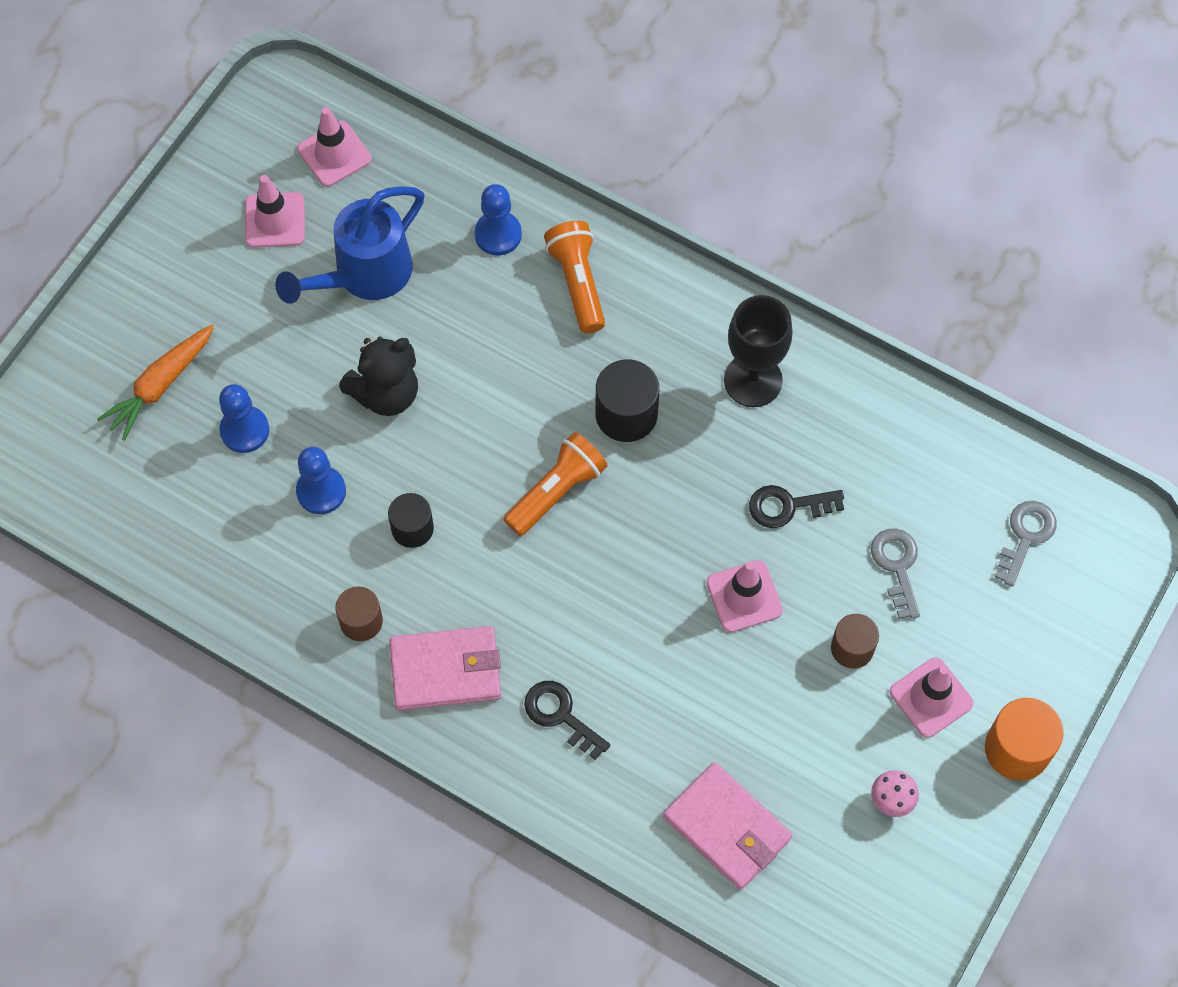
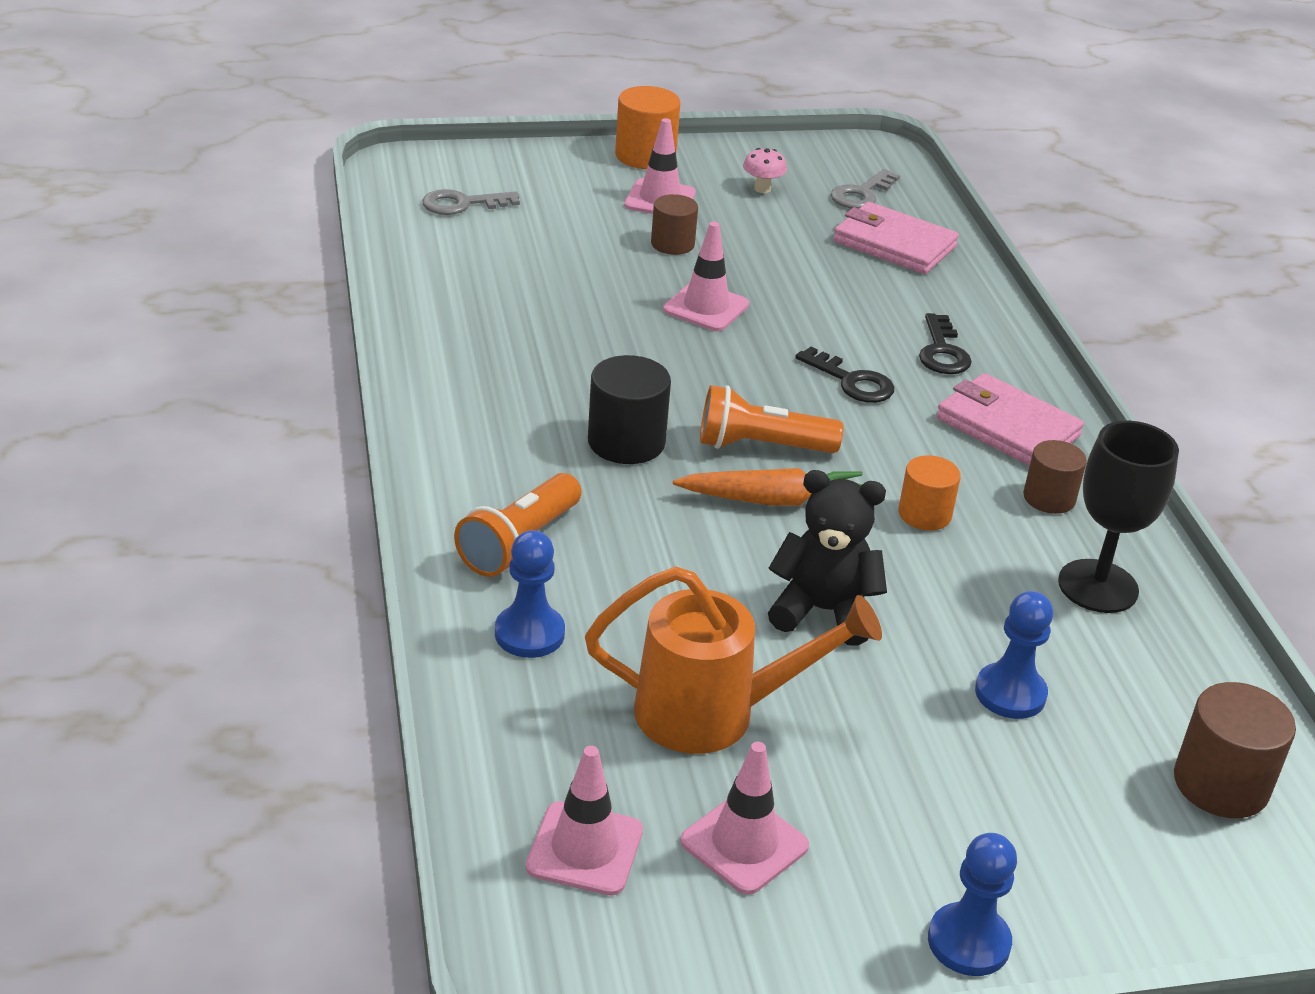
camera: 135 degrees left, 30 degrees down
(98, 470) = (1221, 784): none -> brown cylinder
(160, 385) = (1068, 801): orange carrot -> orange carrot (773, 500)
(321, 491) = (983, 595): blue pawn -> blue pawn (968, 942)
(364, 274) = (712, 713): blue watering can -> orange watering can
(412, 528) = (924, 514): black cylinder -> orange cylinder
(727, 828) = (894, 244): pink wallet -> pink wallet turned 60 degrees counterclockwise
(753, 380) = (491, 385): black goblet -> black goblet (1098, 586)
(788, 506) = (593, 318): black key -> black key (852, 381)
(897, 566) = (572, 249): grey key -> grey key (861, 194)

